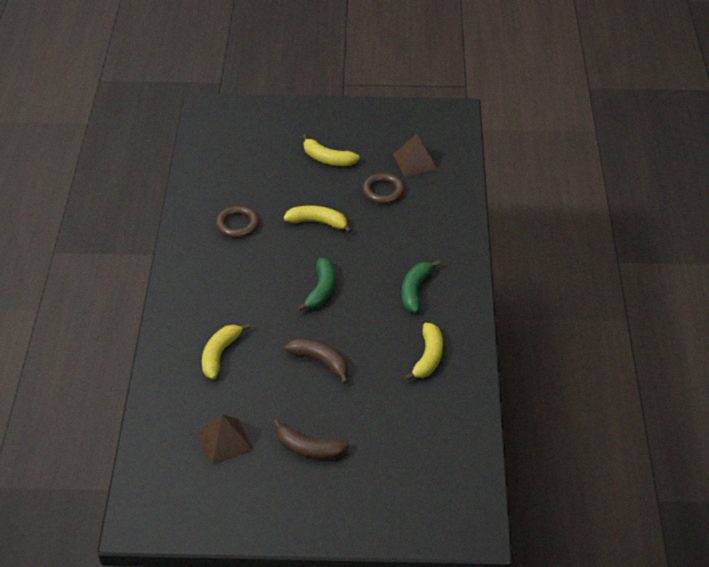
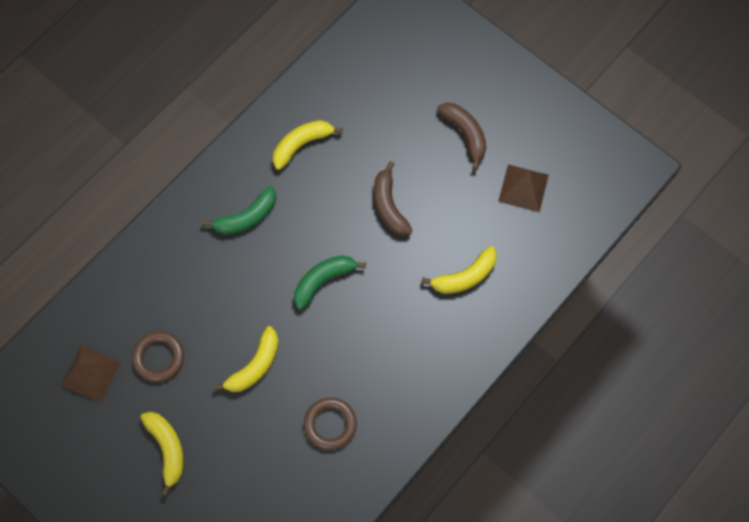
camera: 140 degrees left, 25 degrees up
(318, 222) = (255, 366): yellow banana -> yellow banana turned 105 degrees counterclockwise

